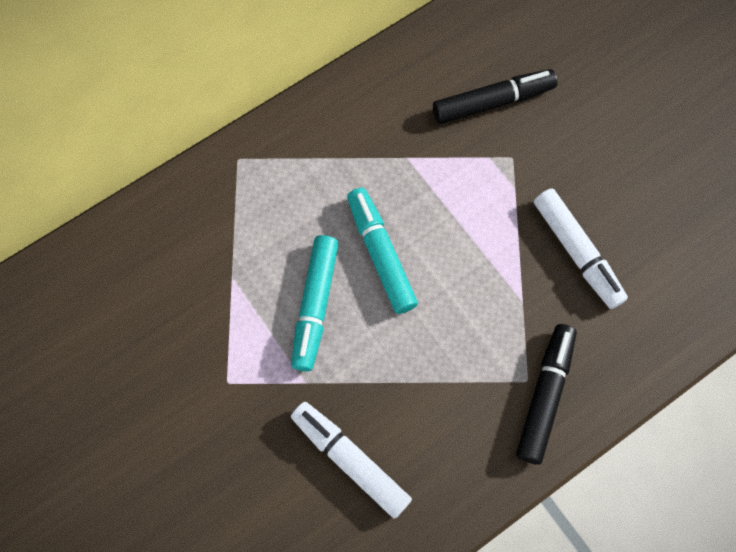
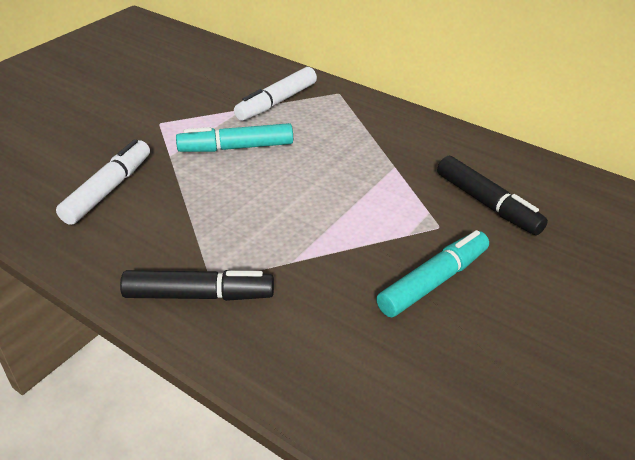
camera: 70 degrees right, 30 degrees down
(381, 254) = (297, 170): turquoise marker -> turquoise marker (434, 281)
(576, 252) = (365, 290): white marker -> white marker (276, 102)

